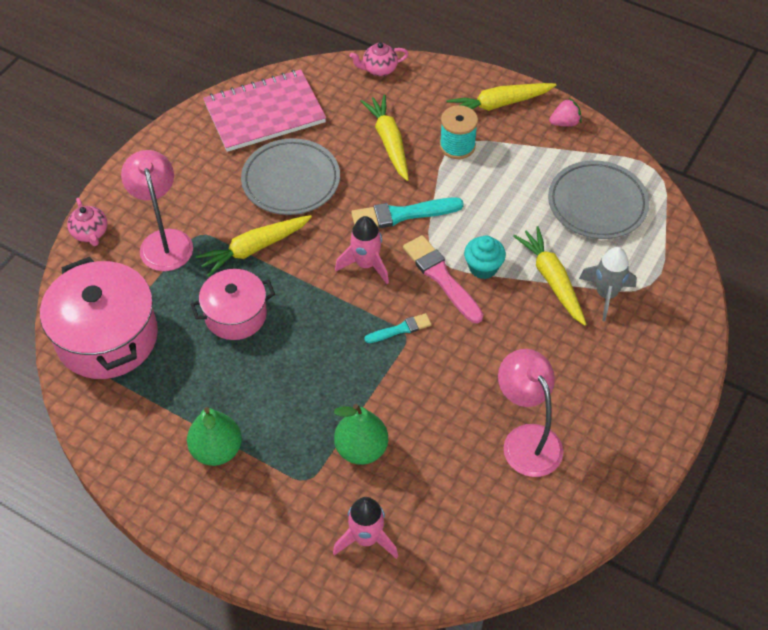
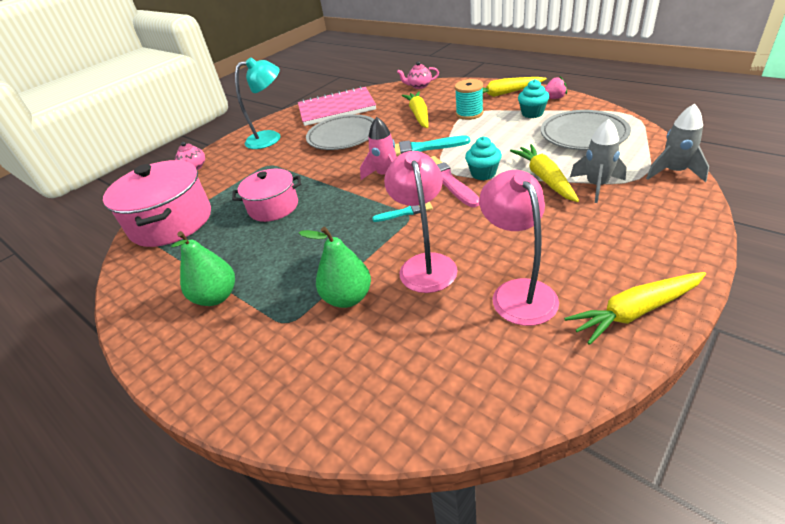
camera: 15 degrees right, 15 degrees down
(164, 241) = (241, 169): pink lamp -> pink lamp (425, 264)
(184, 175) = (271, 138): none -> turquoise lamp
(255, 248) = (304, 170): yellow carrot -> yellow carrot (635, 311)
(366, 538) = (330, 379): pink rocket -> none
(537, 154) = (532, 113): none -> turquoise cupcake
(685, 276) = (674, 172): none -> grey rocket

